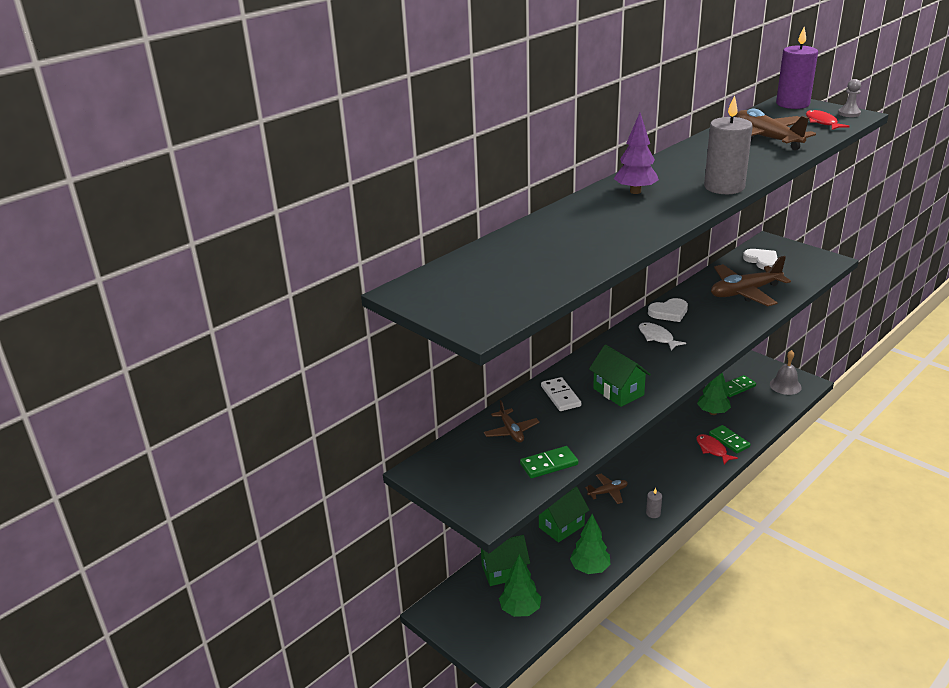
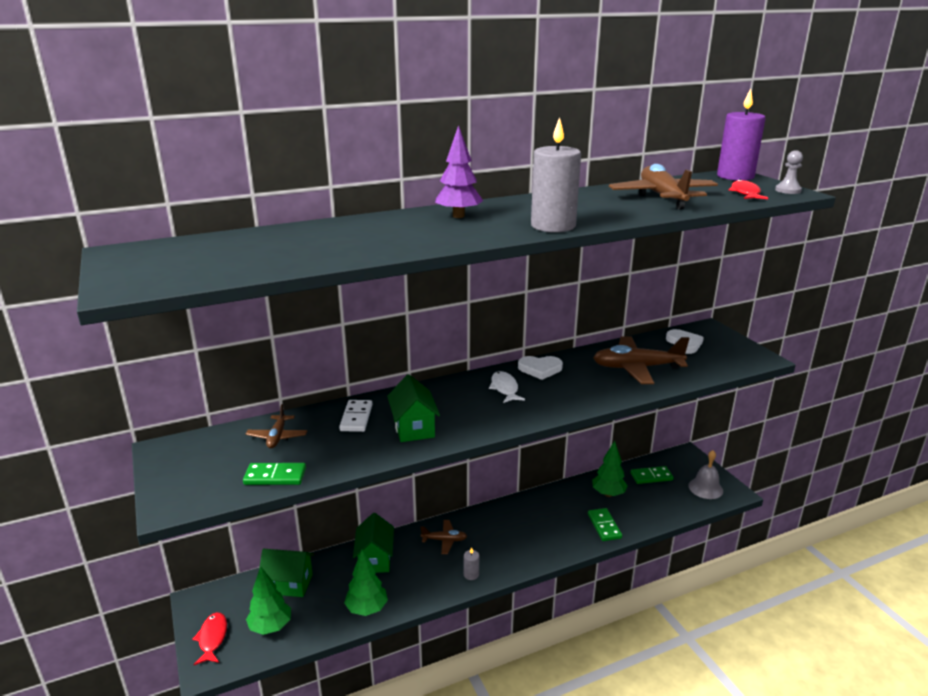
camera: 20 degrees right, 5 degrees down
(561, 526) = (375, 559): green house -> green house turned 75 degrees counterclockwise
(712, 450) = (580, 530): red fish -> red fish (212, 638)

